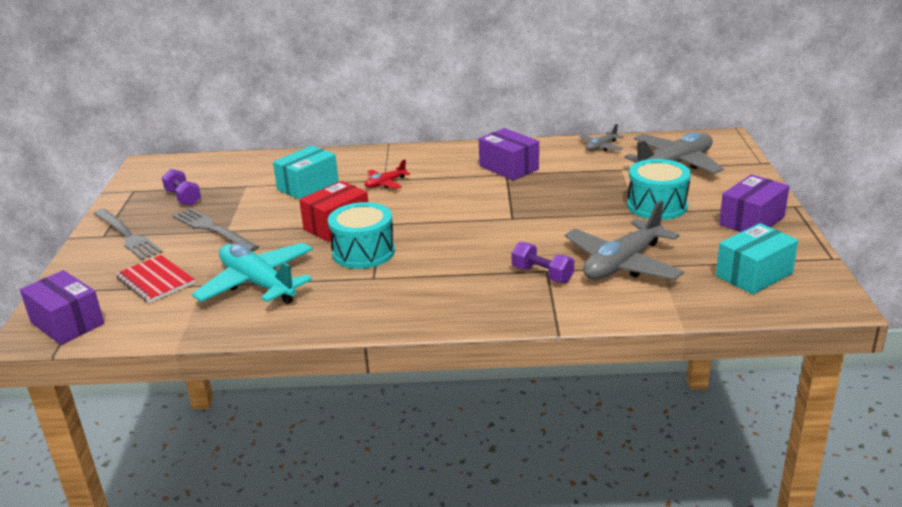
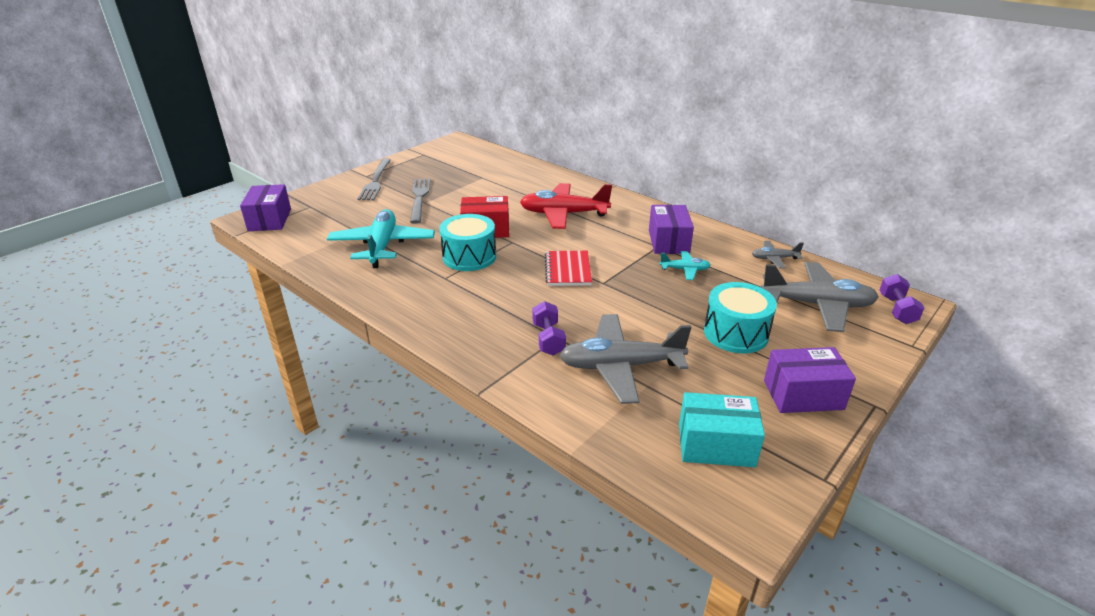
camera: 40 degrees right, 5 degrees up
(155, 281) = (342, 216): red notebook -> red notebook (568, 270)
(183, 198) = (439, 170): purple dumbbell -> purple dumbbell (897, 309)
(308, 186) = (515, 194): turquoise box -> none
(385, 183) = (563, 214): red plane -> red plane, size x2.06
(554, 181) = (685, 270): none -> turquoise plane

